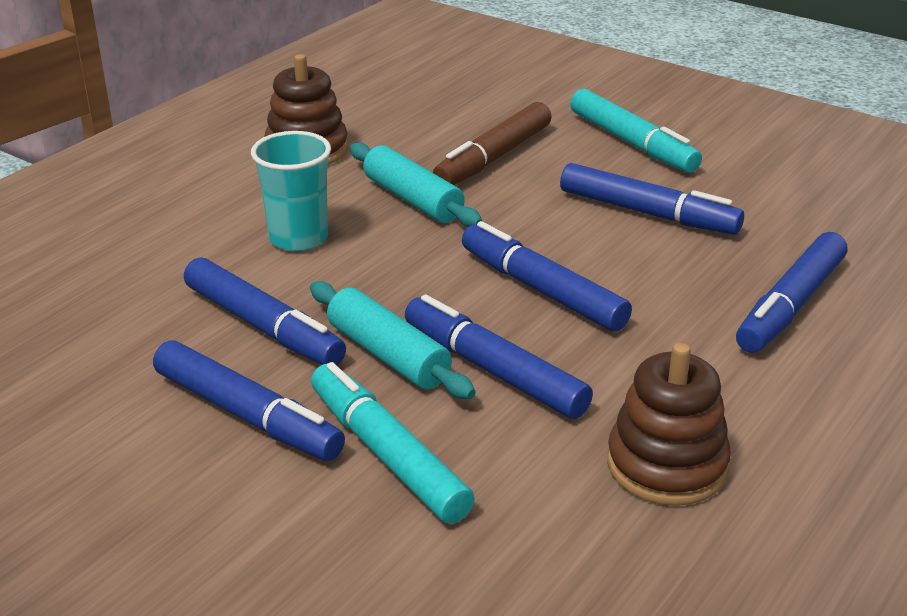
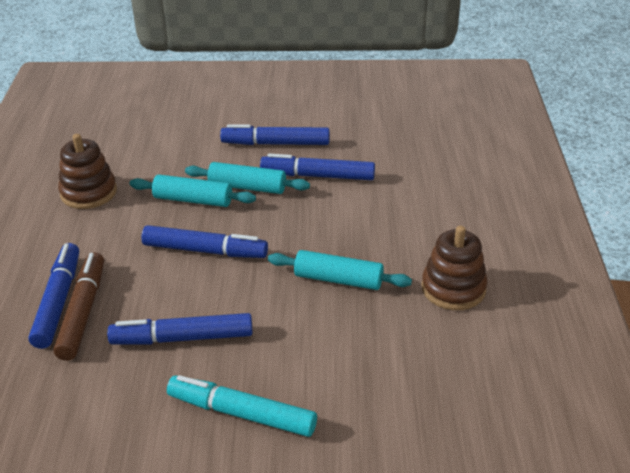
camera: 145 degrees right, 5 degrees up
(298, 238) = (366, 224): turquoise cup -> none
(388, 454) = (205, 153): turquoise marker -> none
(493, 157) = (328, 343): brown marker -> brown marker (83, 312)
(494, 370) = (193, 200): blue marker -> turquoise rolling pin

